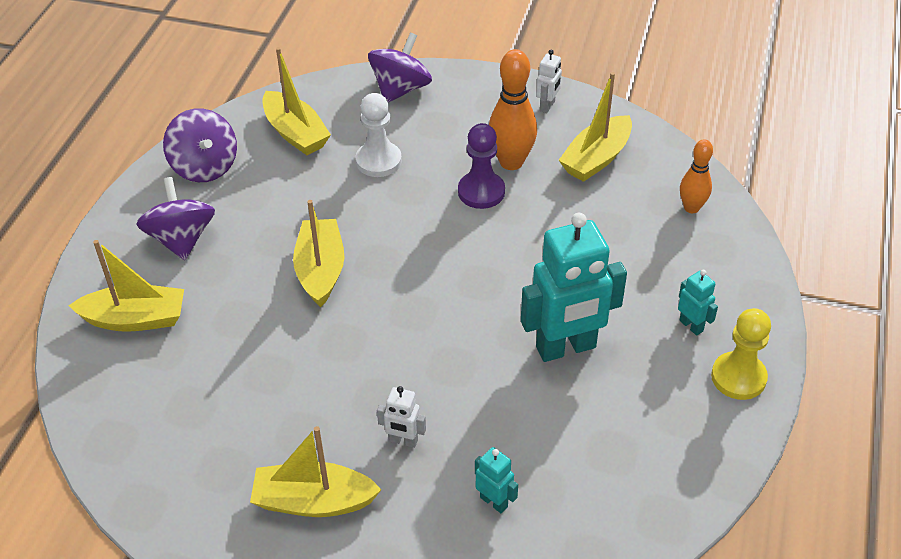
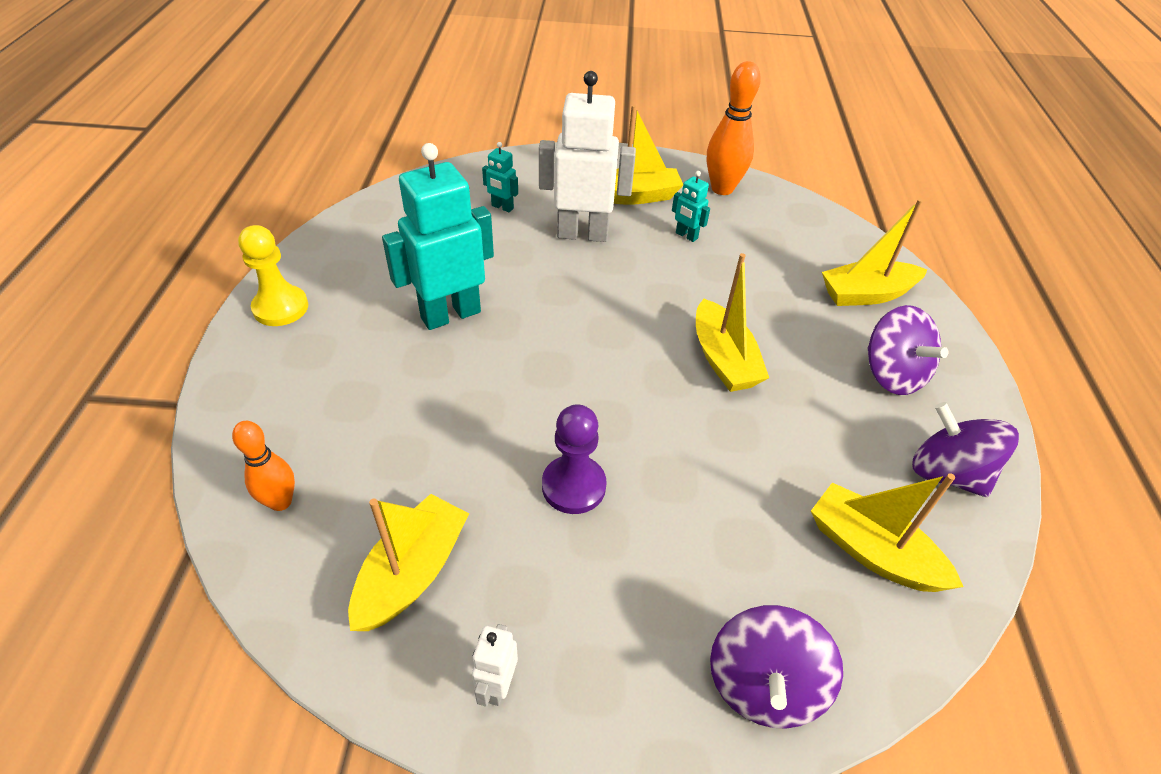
camera: 165 degrees right, 0 degrees up
(378, 161) = (729, 517): white pawn -> none
(403, 441) = (583, 234): white robot -> white robot, size x2.24
(511, 162) = (541, 545): orange bowling pin -> orange bowling pin (722, 189)
(691, 325) = (317, 349): turquoise robot -> turquoise robot (686, 236)

